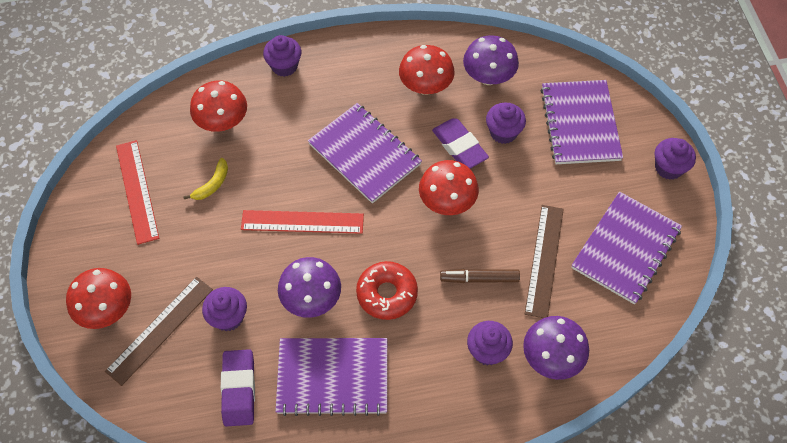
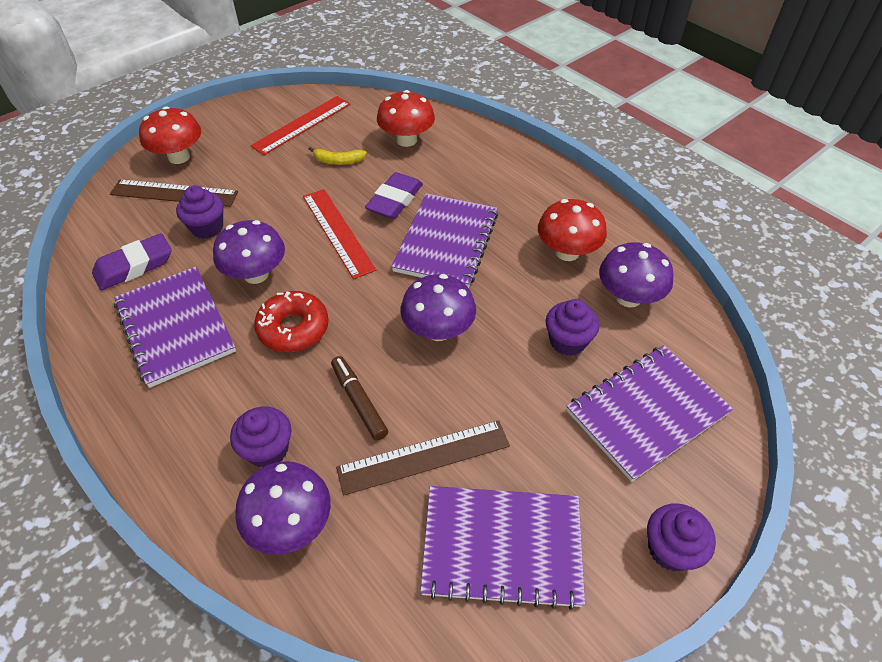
camera: 60 degrees right, 10 degrees down
(284, 66) = (498, 149): purple cupcake -> none
(447, 202) = (438, 330): red mushroom -> purple mushroom
(459, 146) = (516, 311): purple eraser -> purple eraser (395, 200)

